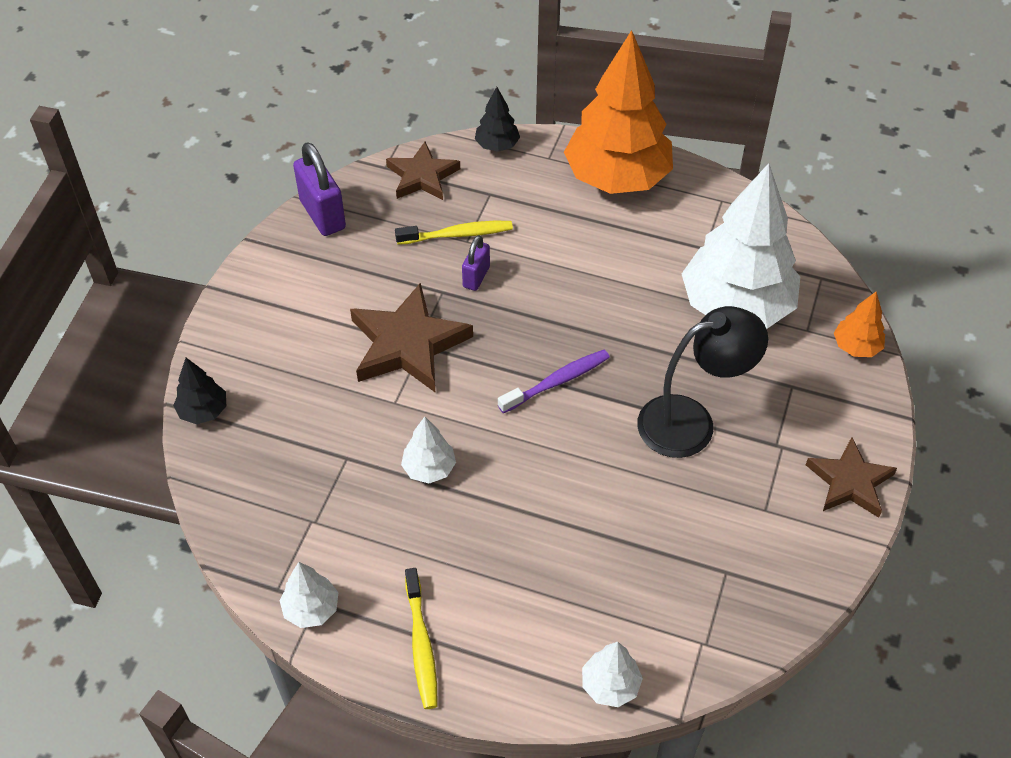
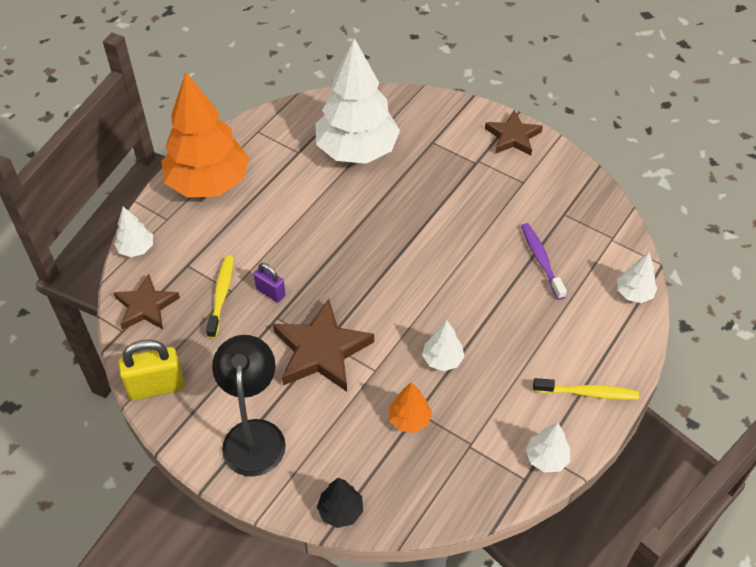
camera: 75 degrees left, 0 degrees up
(323, 215) = (156, 387): purple padlock -> yellow padlock
(497, 145) = (136, 249): black tree -> white tree
(557, 381) = (388, 265): purple toothbrush -> purple toothbrush (541, 260)
(691, 422) = (445, 200): black lamp -> black lamp (254, 434)
(856, 347) = (411, 102): orange tree -> orange tree (409, 419)

